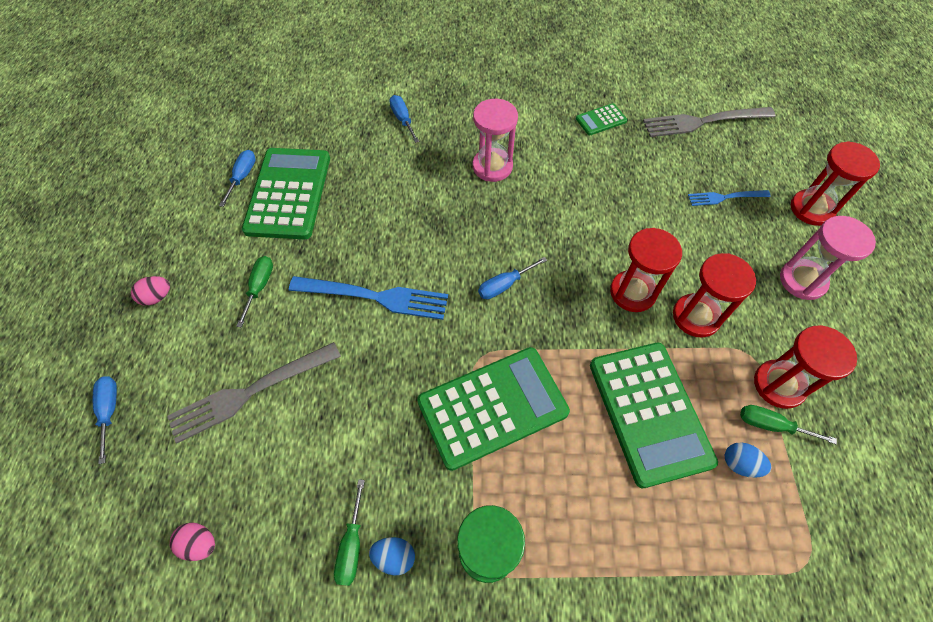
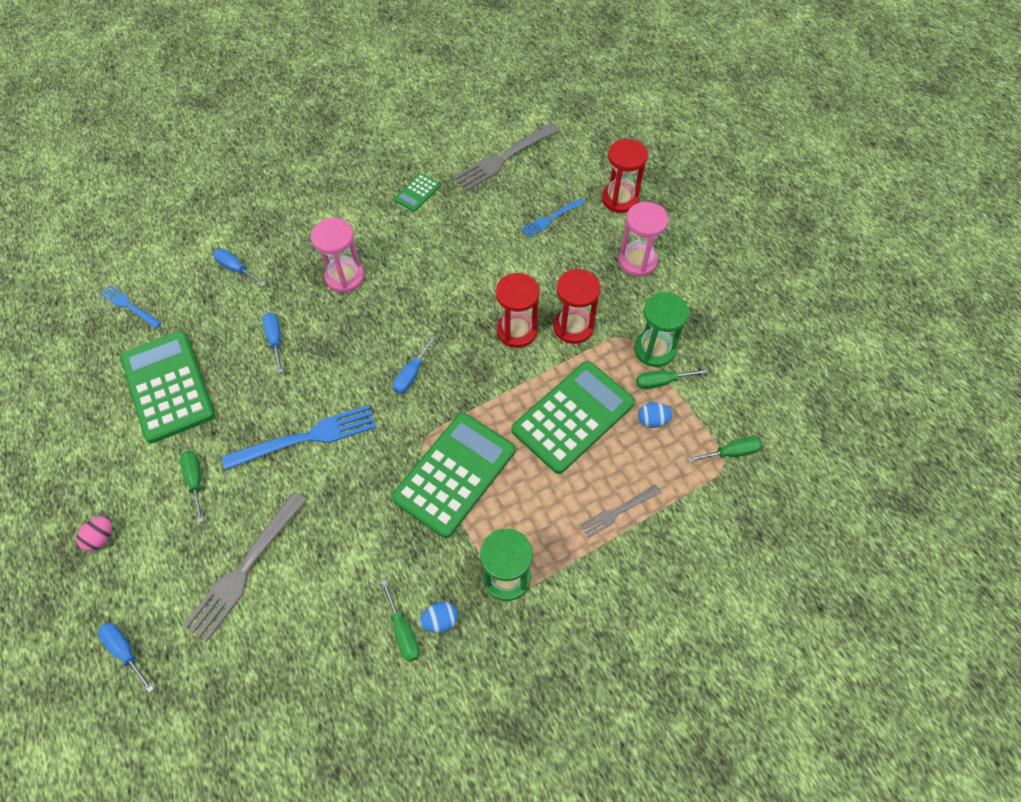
camera: 30 degrees left, 0 degrees up
(200, 543) = (279, 700): pink egg -> none
(242, 177) = (111, 392): blue screwdriver -> blue screwdriver (275, 339)
(300, 113) = (129, 306): none -> blue fork
(648, 548) = (618, 512): none -> grey fork
(649, 412) = (573, 417): green calculator -> green calculator turned 90 degrees counterclockwise
(779, 385) = (654, 349): red hourglass -> green hourglass
(823, 555) = (731, 452): none -> green screwdriver

